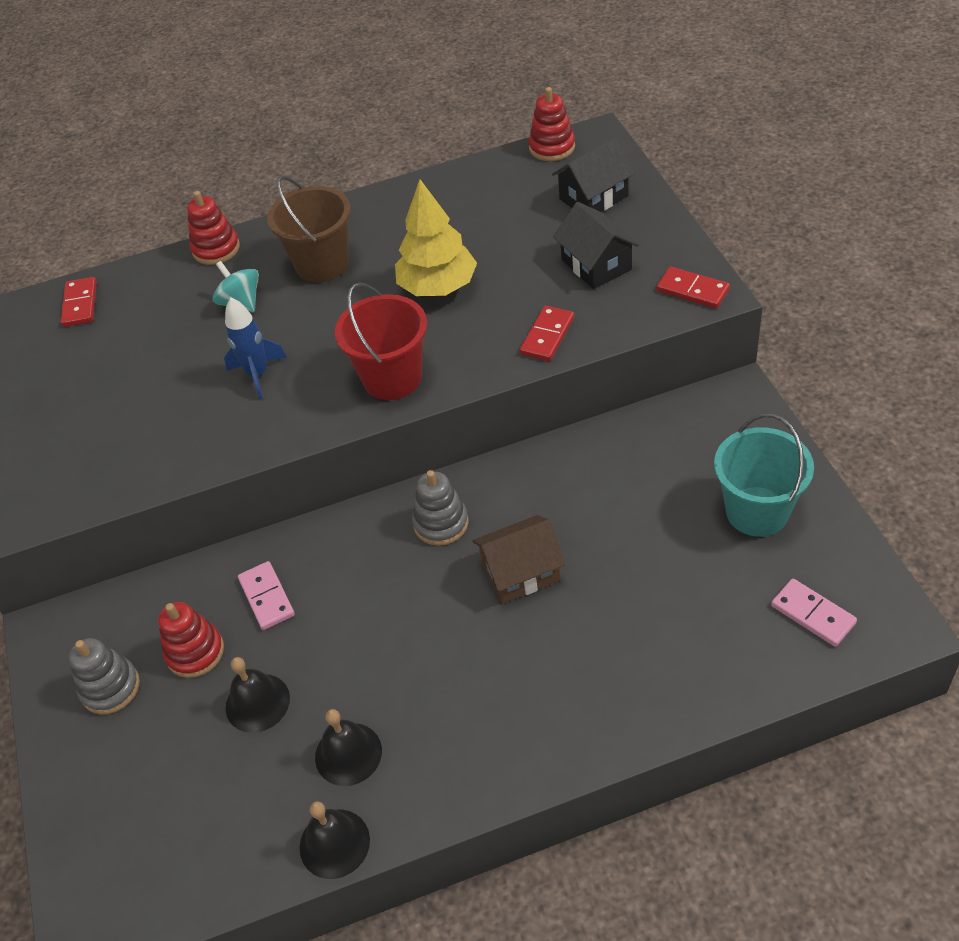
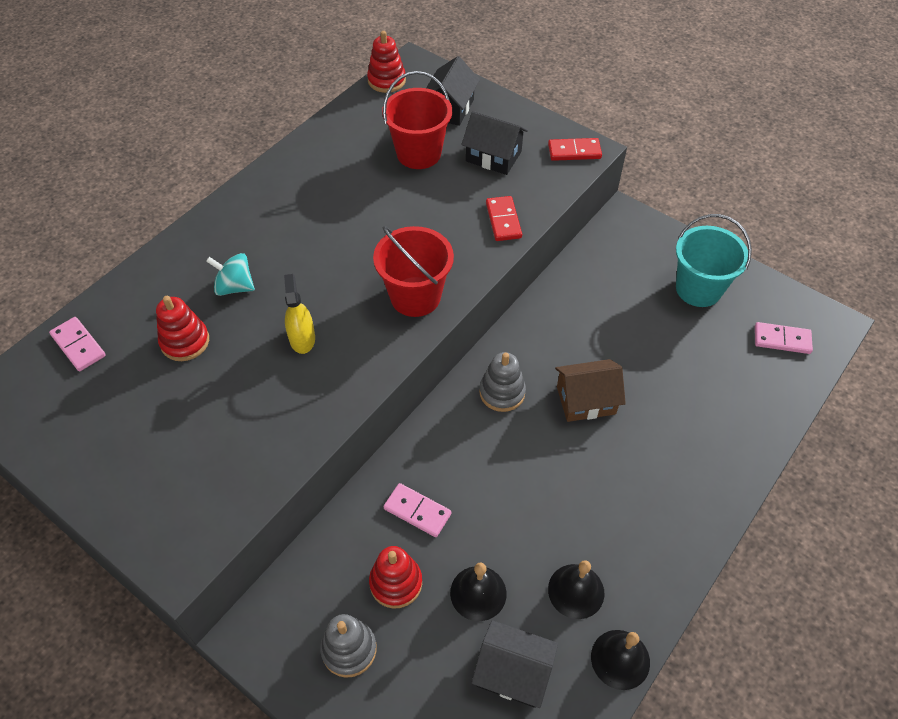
camera: 40 degrees left, 5 degrees up
(80, 304) = (78, 345): red domino -> pink domino
(216, 249) = (171, 251): red stacking toy -> red stacking toy (185, 342)
(227, 793) = (513, 672): none -> black house
(258, 375) = (302, 338): blue rocket -> yellow spray bottle
(322, 264) = (279, 230): brown bucket -> none
(438, 287) = (390, 214): yellow tree -> none
(519, 235) = (419, 153): none -> red bucket
(520, 572) = (586, 400): brown house -> brown house turned 45 degrees clockwise

